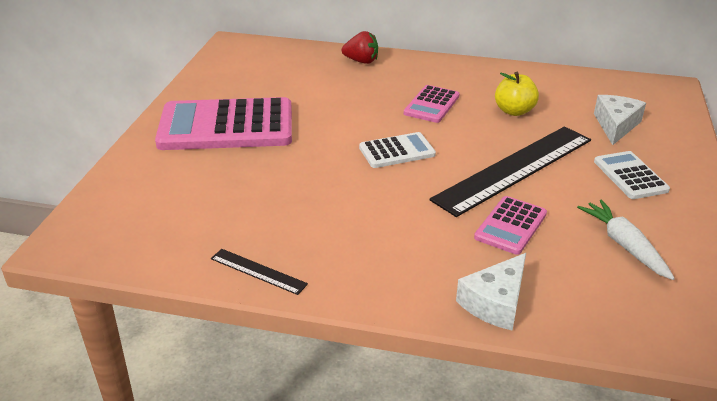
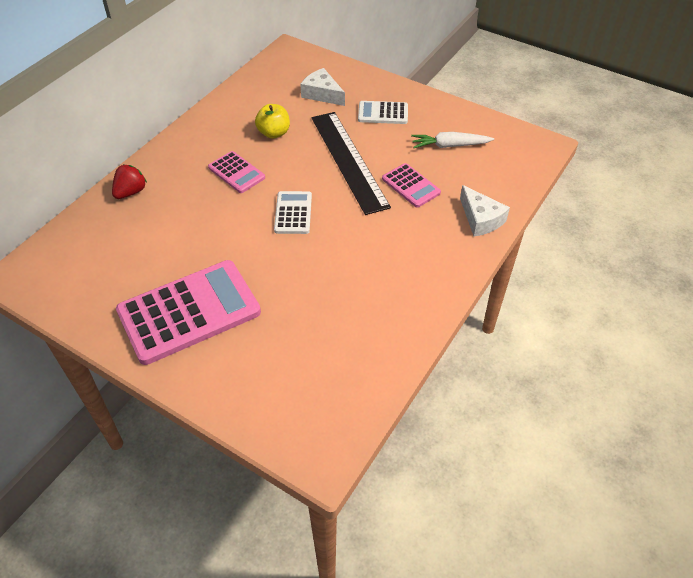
camera: 70 degrees left, 15 degrees up
(226, 126) = (189, 312): pink calculator -> pink calculator turned 135 degrees counterclockwise
(258, 271) = (408, 329): black ruler -> none

